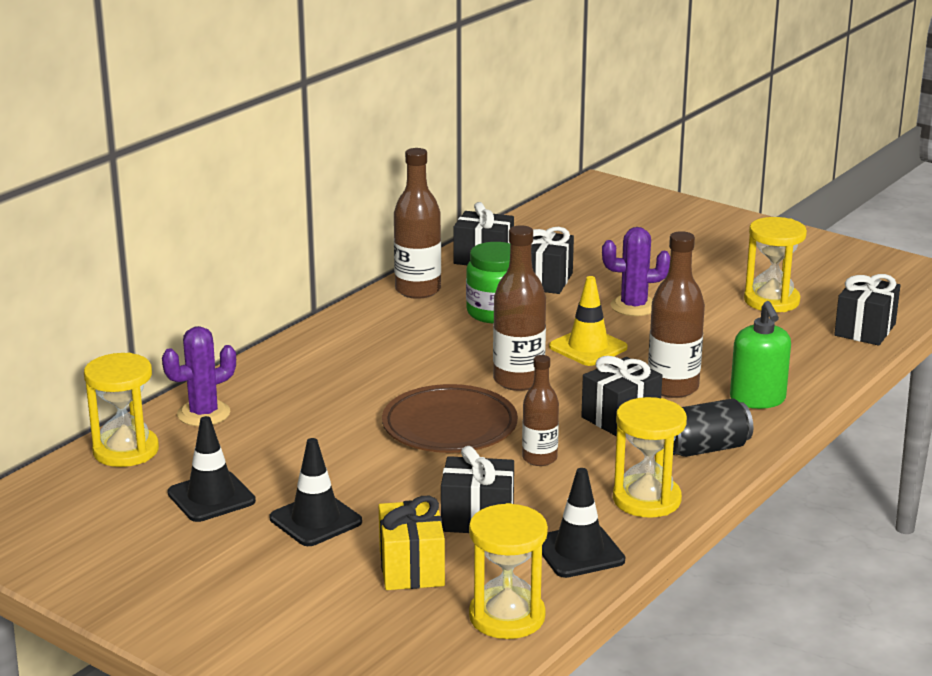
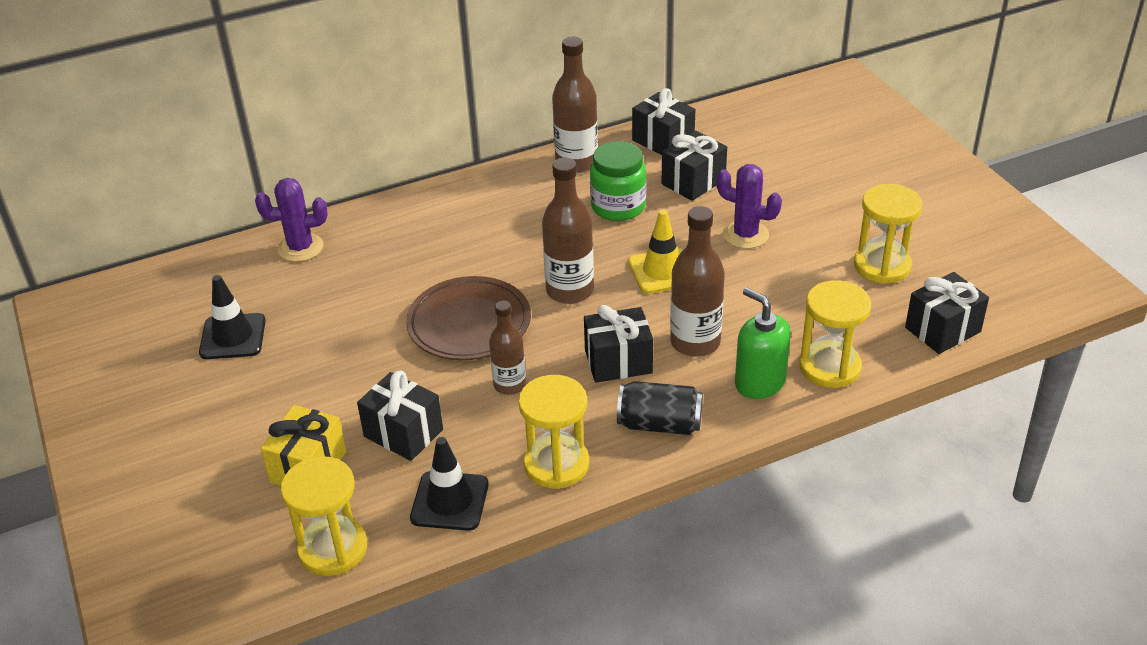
camera: 30 degrees right, 15 degrees up
(126, 451) = (216, 268): yellow hourglass -> yellow hourglass (829, 367)
(315, 520) = (284, 388): black traffic cone -> none
(757, 399) = (759, 382): green soap dispenser -> green soap dispenser turned 120 degrees clockwise

